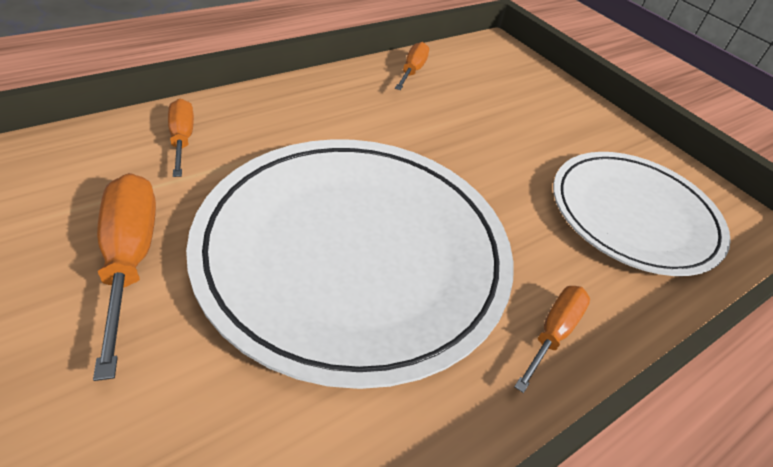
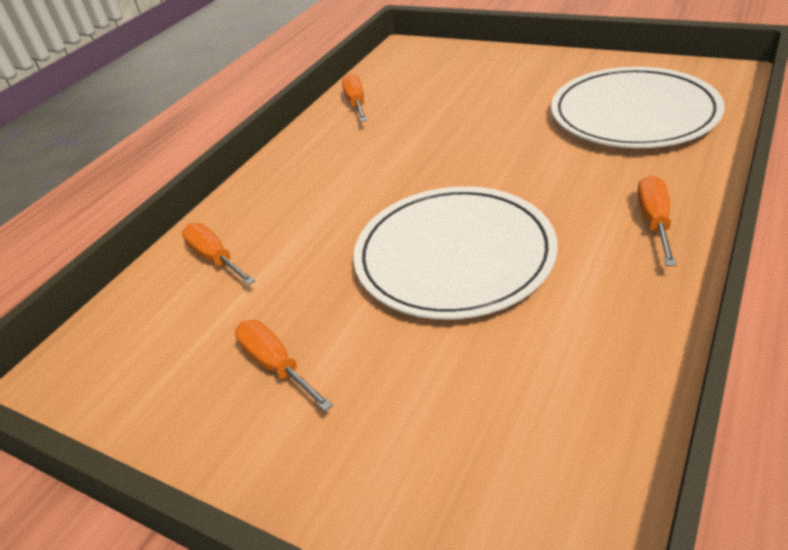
camera: 15 degrees left, 5 degrees down
(130, 259) = (276, 365): orange screwdriver -> orange screwdriver, size x0.62
(354, 253) = (454, 256): white plate -> white plate, size x0.65

